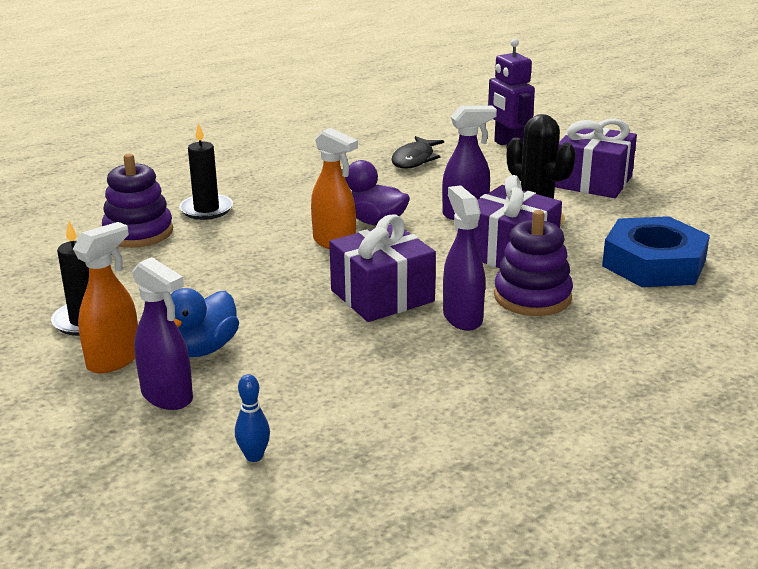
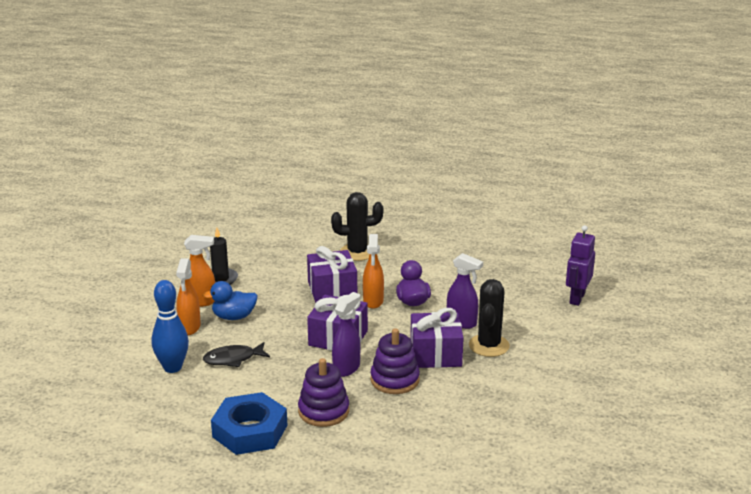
camera: 50 degrees right, 0 degrees up
(138, 232) = (310, 249): purple stacking toy -> purple stacking toy (323, 411)
(167, 397) = (189, 327): purple spray bottle -> orange spray bottle
(206, 209) = (357, 252): black candle -> black cactus
(254, 456) = (172, 367): blue bowling pin -> blue bowling pin, size x2.09
(415, 159) = (508, 278): black fish -> black fish (233, 359)
(593, 181) = (570, 345): purple gift -> purple gift (332, 290)
(653, 263) = (487, 403): blue nut -> blue nut (250, 431)

